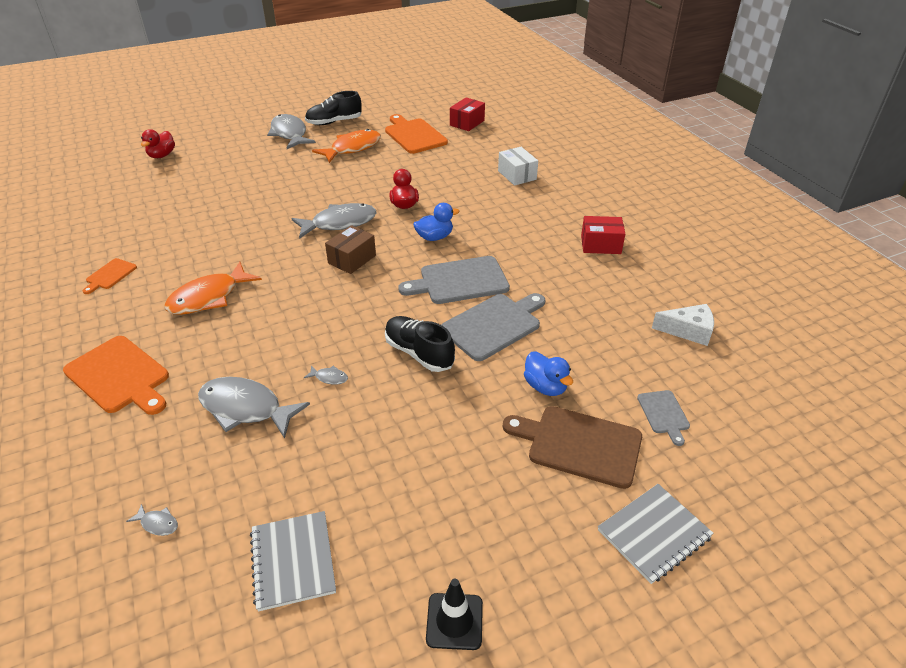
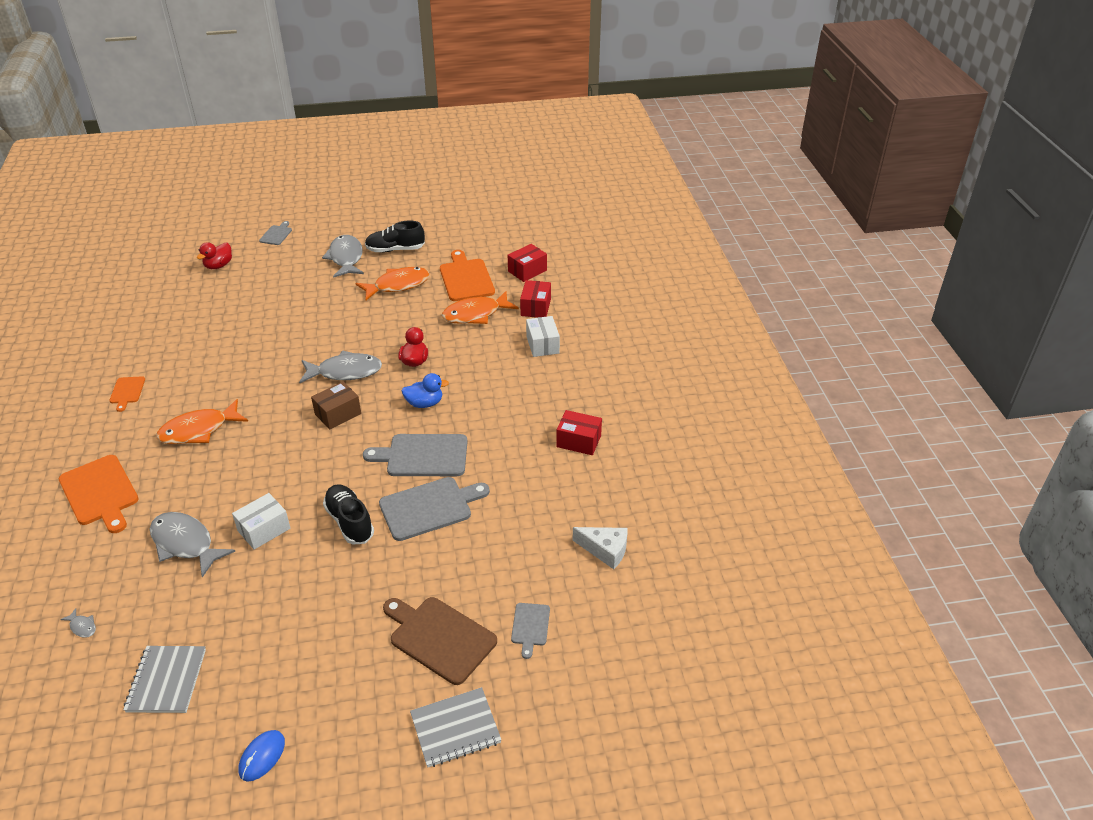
camera: 15 degrees right, 0 degrees up
(110, 275) = (127, 391): orange cutting board -> orange cutting board turned 45 degrees counterclockwise
(210, 124) = (276, 234): none -> grey cutting board
(329, 378) = (264, 529): grey fish -> white box
(440, 161) = (475, 314): none -> orange fish
(454, 621) = (262, 756): black traffic cone -> blue mouse
(492, 148) = (535, 307): none -> red box
(545, 386) = (441, 577): blue duck -> none

